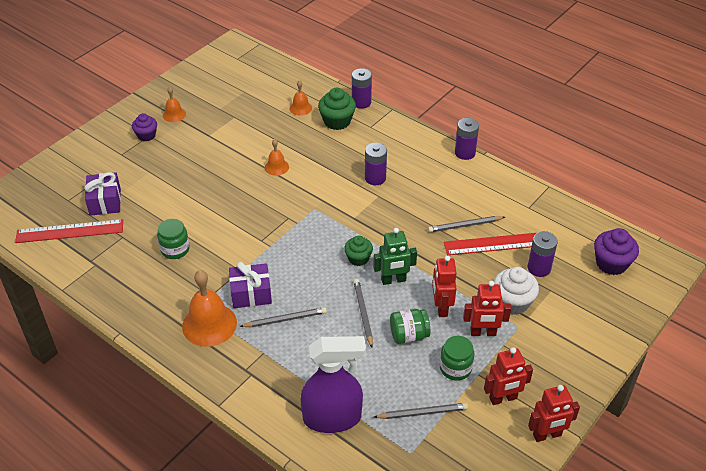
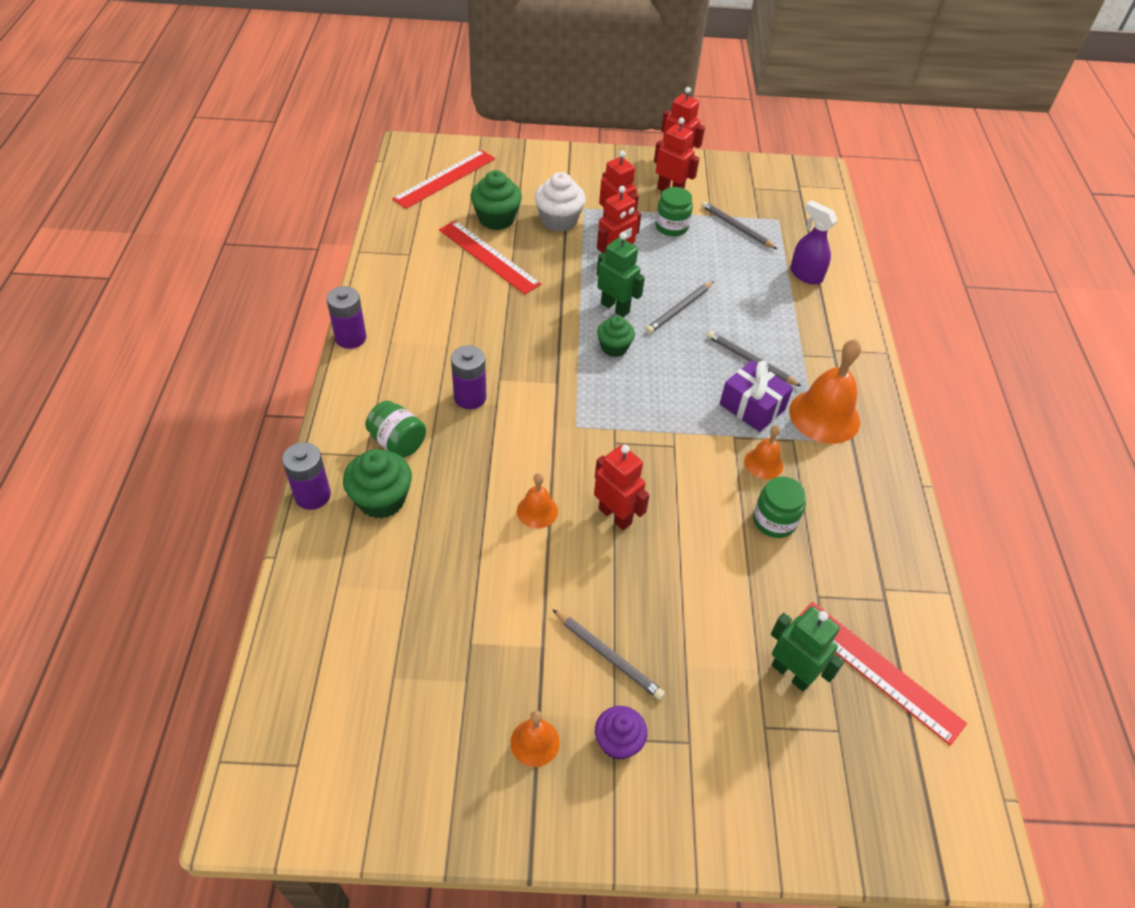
camera: 130 degrees left, 5 degrees up
(105, 202) = (791, 673): purple gift -> green robot
(244, 192) = (615, 516): none -> red robot
(300, 108) = (381, 564): orange bell -> orange bell (763, 463)
(332, 418) = (805, 275): purple spray bottle -> purple spray bottle, size x0.61
(409, 335) = (670, 268): green jar -> green jar (397, 442)
(465, 225) = (483, 289): grey pencil -> grey pencil (608, 656)
(539, 268) = (496, 219): purple battery -> green cupcake
(611, 263) = (445, 179): purple cupcake -> red ruler

